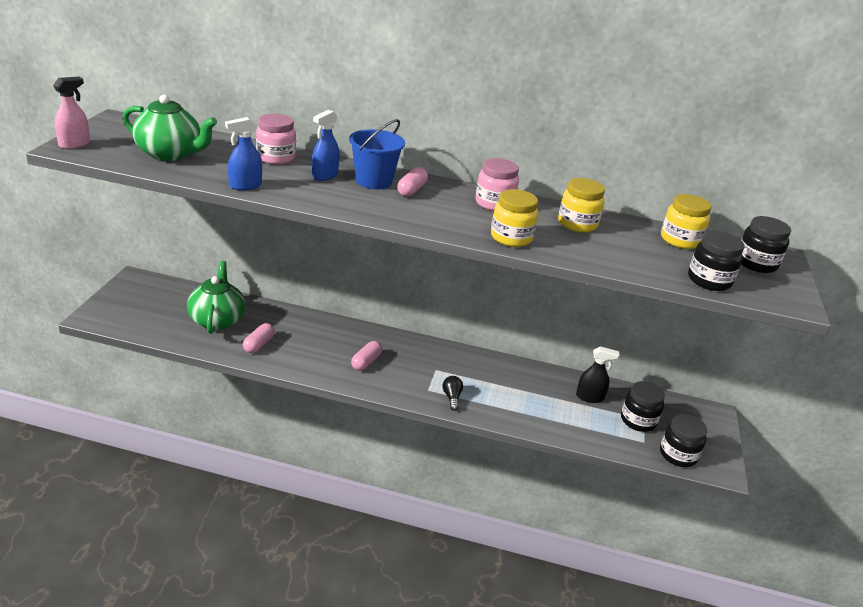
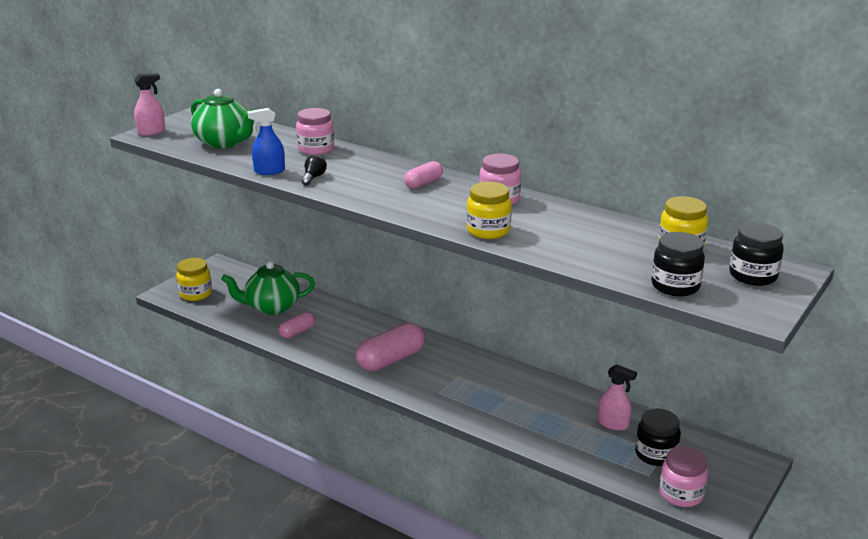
camera: 25 degrees right, 5 degrees down
(217, 320) = (271, 307): green teapot -> green teapot turned 120 degrees counterclockwise
(325, 175) = (349, 166): blue spray bottle -> none
(366, 362) = (391, 360): pink capsule -> pink capsule, size x1.80
(374, 181) = (392, 173): blue bucket -> none
(452, 397) = (459, 403): black light bulb -> black light bulb (313, 177)
(577, 224) = (573, 224): yellow jar -> yellow jar (195, 294)
(590, 397) = (613, 424): black spray bottle -> pink spray bottle
(678, 455) = (681, 494): black jar -> pink jar

